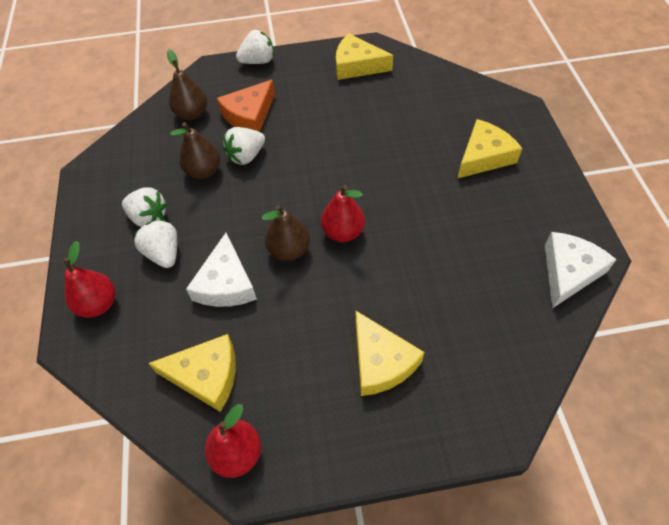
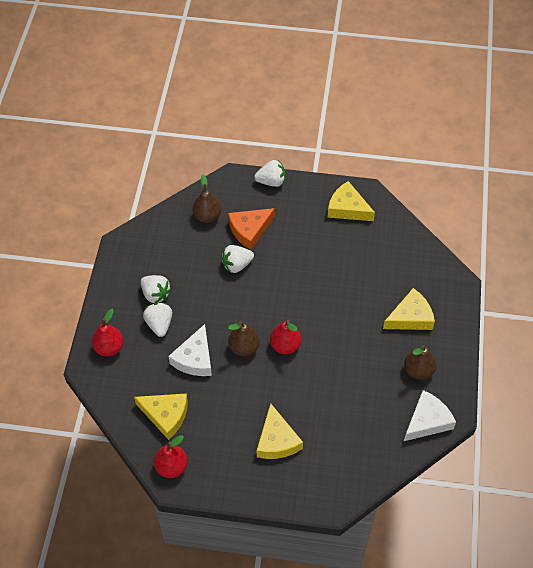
camera: 15 degrees right, 0 degrees up
(203, 171) = (203, 268): brown pear -> brown pear (418, 370)

